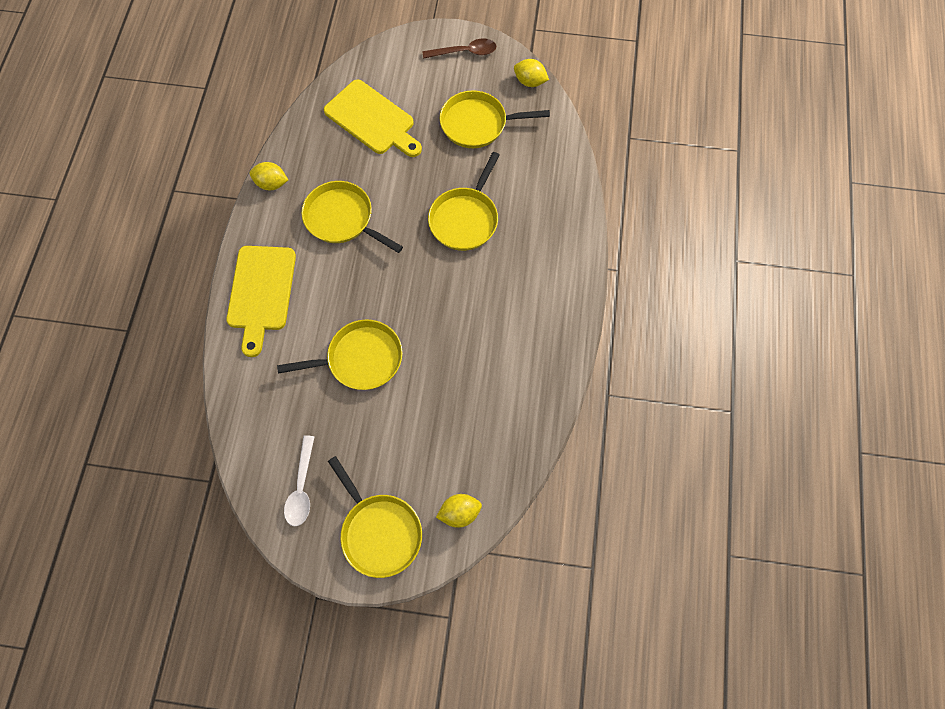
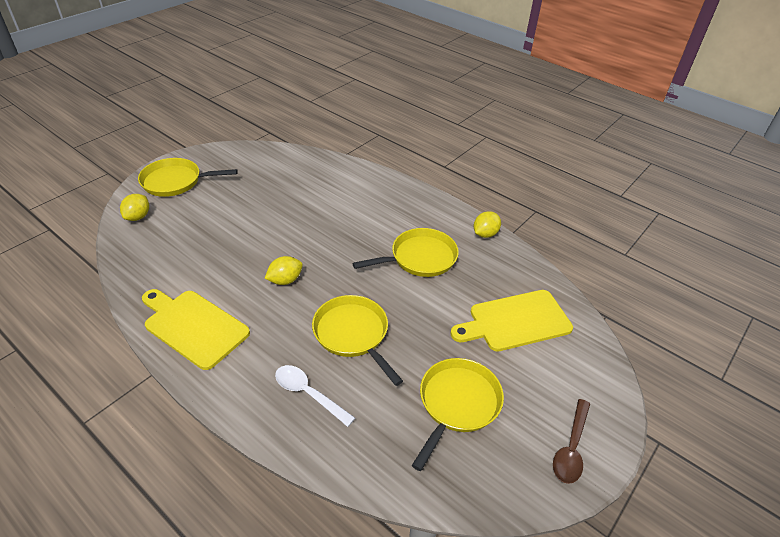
camera: 120 degrees right, 25 degrees down
(261, 293) = (391, 196): yellow cutting board -> yellow cutting board (193, 326)
(301, 487) = (240, 165): white spoon -> white spoon (308, 393)
(360, 359) = (293, 219): yellow pan -> none
(530, 82) = (488, 494): yellow lemon -> yellow lemon (285, 280)

